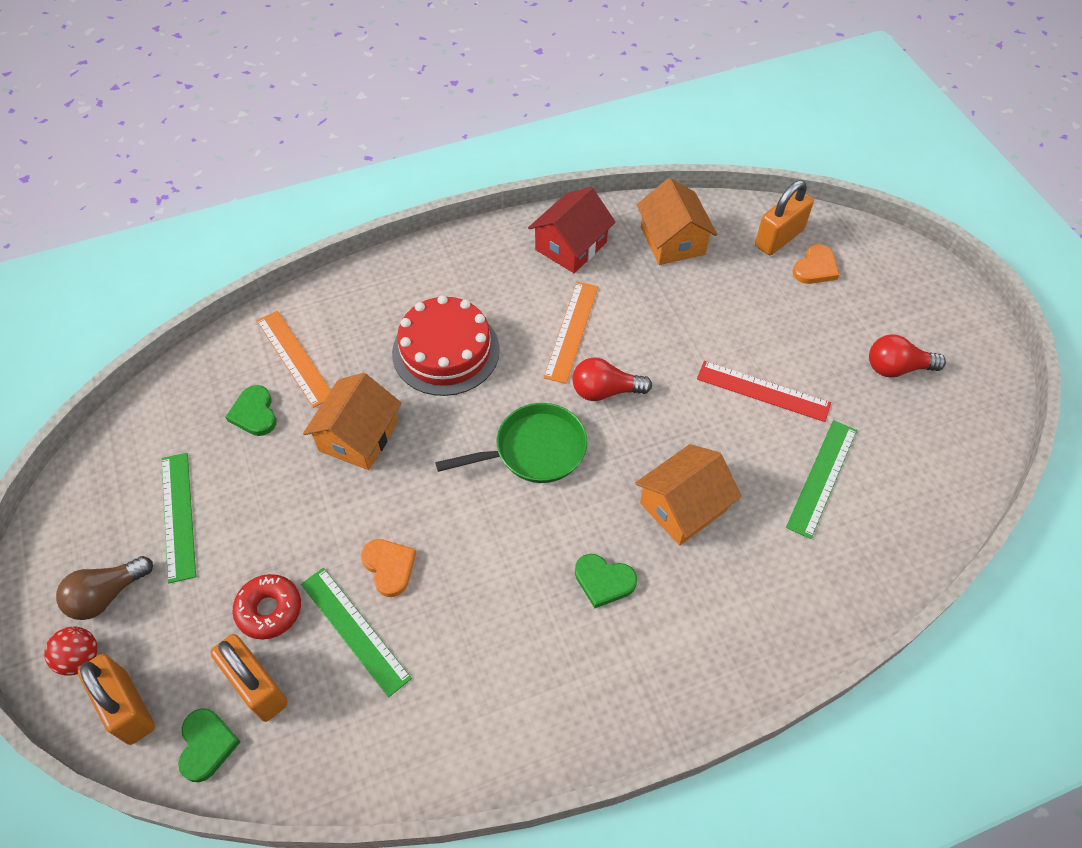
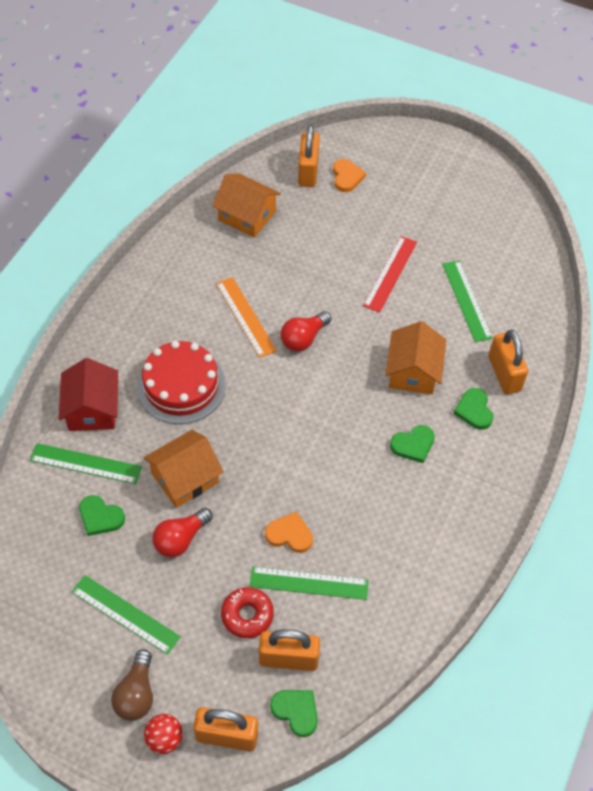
camera: 45 degrees left, 0 degrees up
(294, 358) = (85, 464): orange ruler -> green ruler
(358, 436) = (185, 478): orange house -> orange house turned 75 degrees clockwise
(534, 450) = (300, 404): green pan -> none
(571, 246) = (187, 262): red house -> red house (92, 409)
(708, 599) = (474, 410): none -> green heart
(763, 391) = (390, 273): red ruler -> red ruler turned 45 degrees counterclockwise
(785, 587) = (504, 374): none -> orange padlock
(896, 368) = (446, 209): red light bulb -> red light bulb (180, 539)

